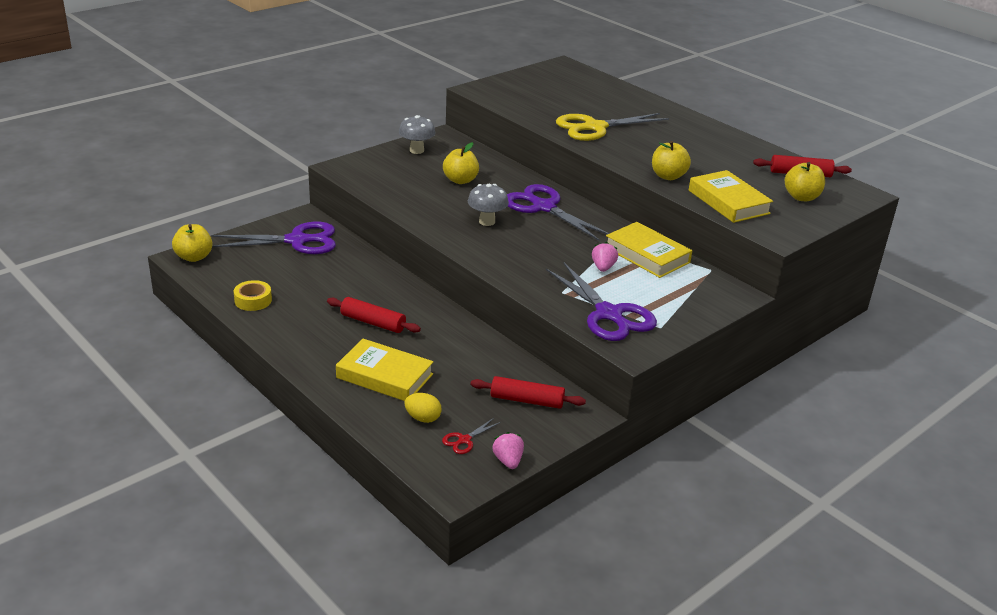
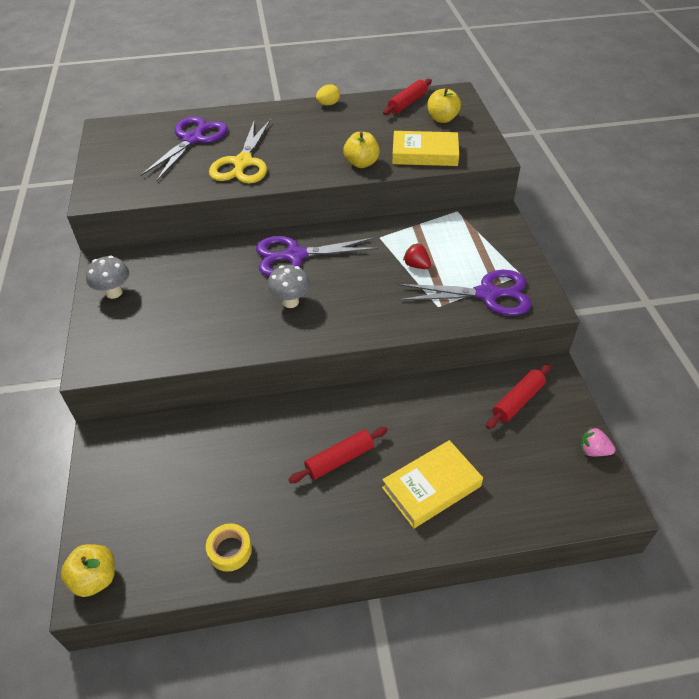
camera: 55 degrees left, 15 degrees up
(297, 241) = (143, 463): purple scissors -> purple scissors (193, 139)
(423, 418) = (509, 485): yellow egg -> yellow egg (328, 104)
(460, 180) = (201, 287): yellow apple -> none
(464, 440) = (553, 468): red scissors -> none
(603, 268) = (416, 265): pink strawberry -> red strawberry
(647, 255) = (414, 233): yellow book -> none

